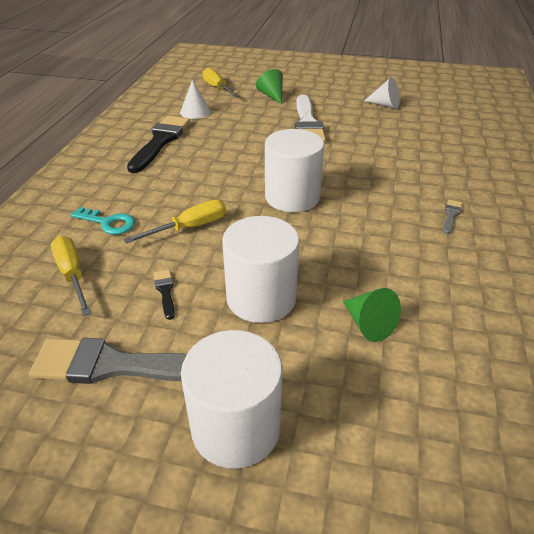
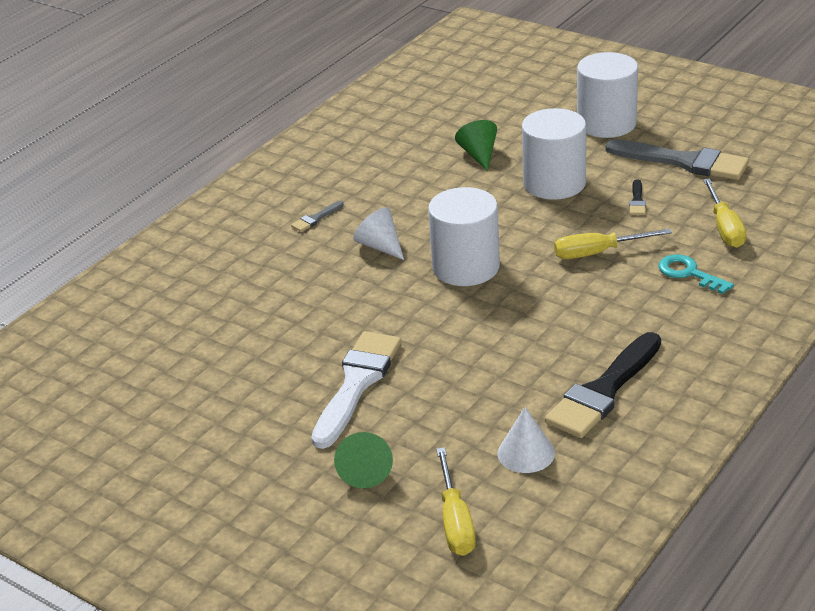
camera: 155 degrees left, 5 degrees down
(385, 105) = (195, 401): white cone -> white cone (380, 246)

